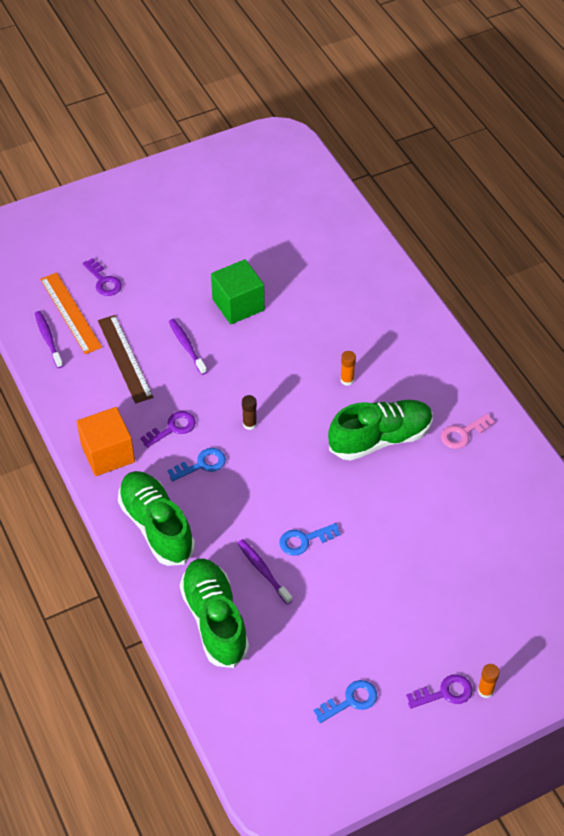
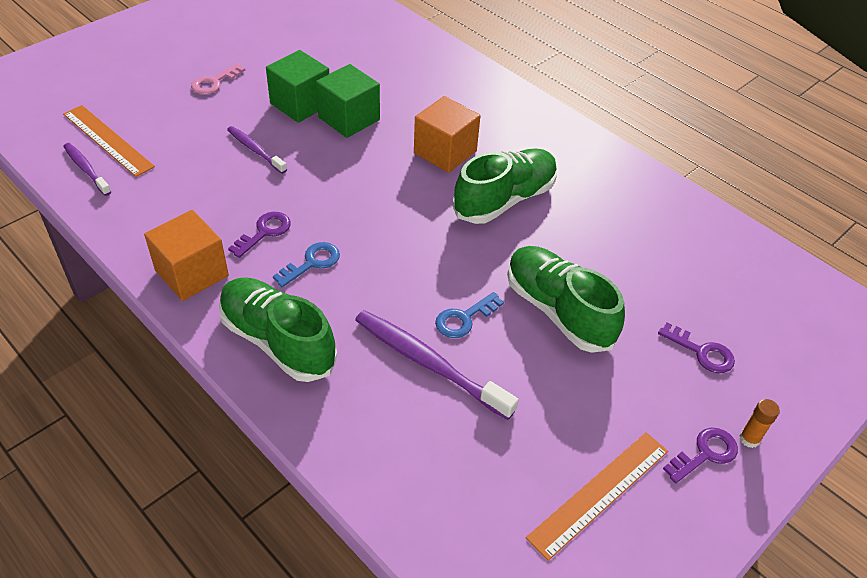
camera: 20 degrees left, 5 degrees down
(104, 281) = (140, 105): purple key -> purple key (702, 352)
(125, 358) = (186, 173): brown ruler -> none
(215, 620) = (389, 435): green shoe -> green shoe (558, 311)
(249, 424) = (354, 212): brown glue stick -> none
(263, 571) = (428, 363): purple toothbrush -> purple toothbrush, size x1.74
(275, 328) = (349, 119): none -> green cube
(347, 380) = (445, 152): orange glue stick -> orange cube
(351, 701) = (599, 493): blue key -> orange ruler
(463, 434) = (588, 179): pink key -> pink key (214, 82)

